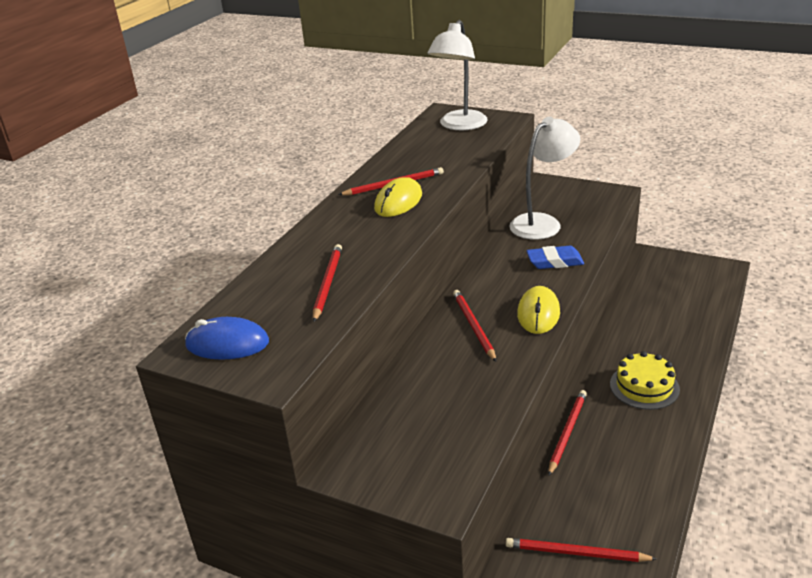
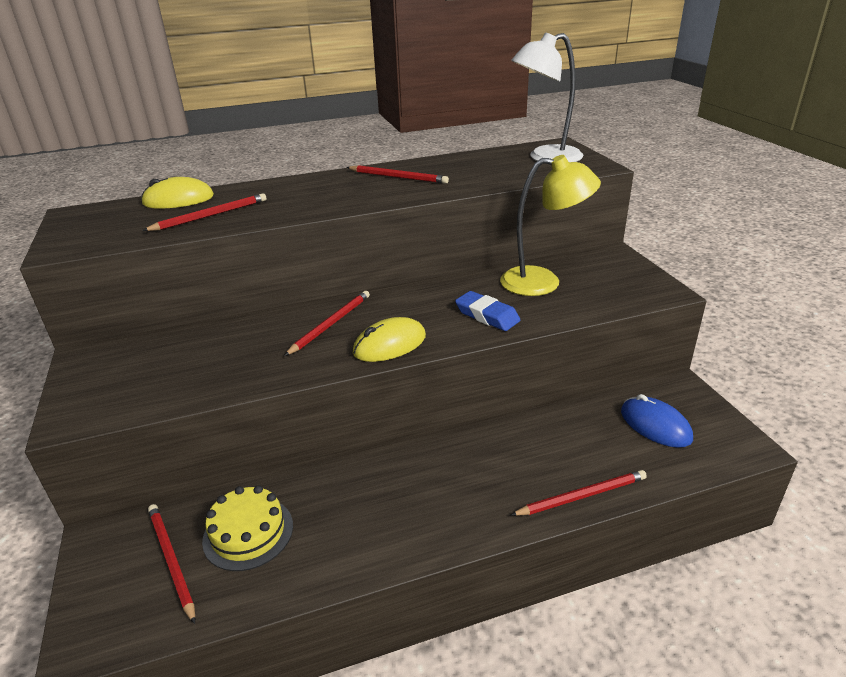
camera: 45 degrees right, 0 degrees up
(227, 344) = (93, 220): blue mouse -> blue mouse (655, 425)
(398, 202) = (372, 188): yellow mouse -> yellow mouse (178, 200)
(542, 223) = (543, 282): white lamp -> yellow lamp
(567, 432) = (335, 472): red pencil -> red pencil (582, 496)
(644, 386) = (458, 488): yellow cake -> yellow cake (248, 532)

